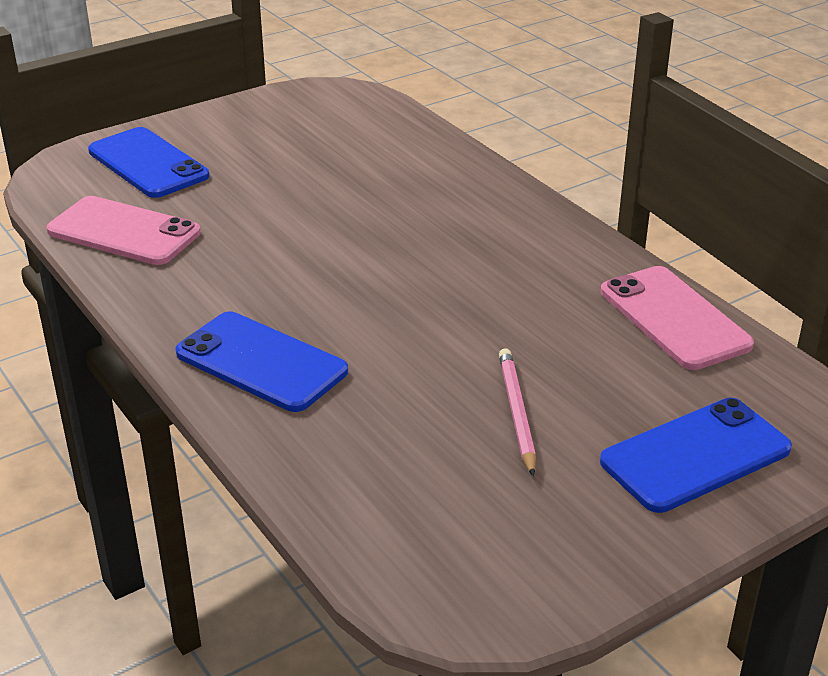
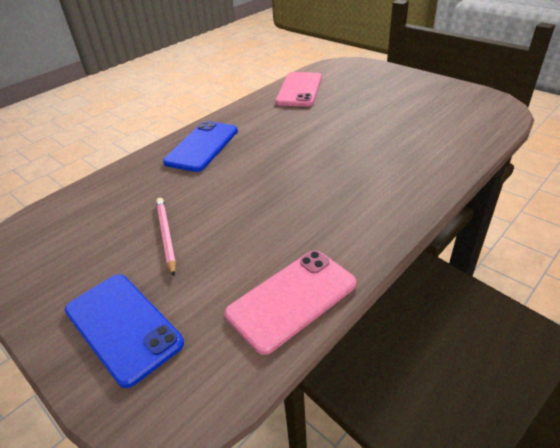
camera: 80 degrees right, 5 degrees up
(148, 164) = (365, 79): blue phone -> none
(517, 413) = (166, 235): pink pencil -> pink pencil turned 90 degrees counterclockwise

